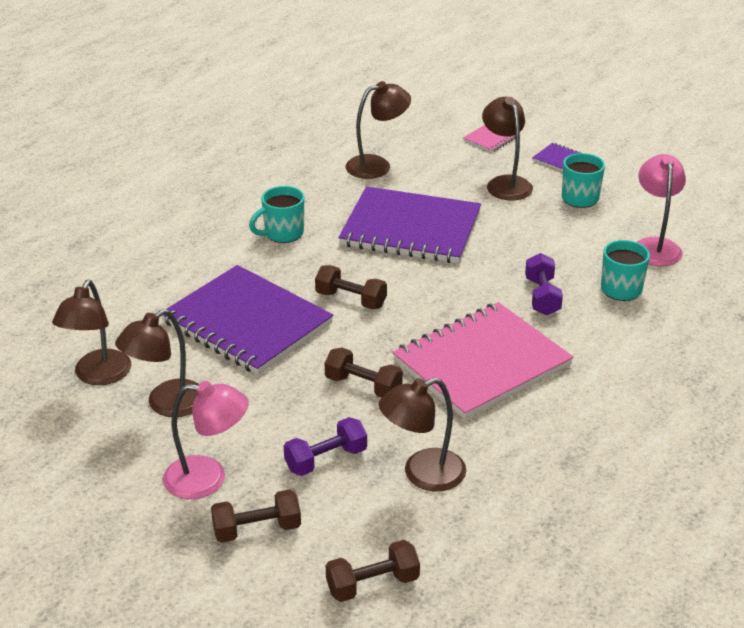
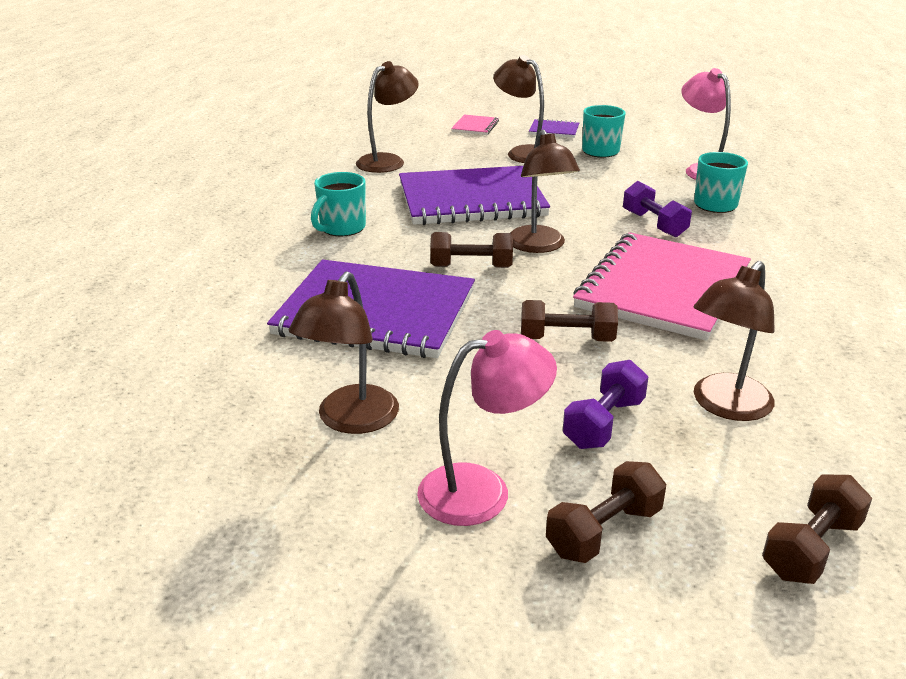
camera: 25 degrees left, 5 degrees down
(98, 376) = (230, 413): brown lamp -> brown lamp (539, 246)

